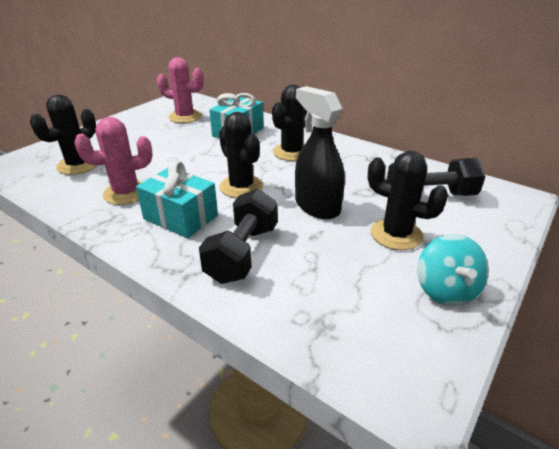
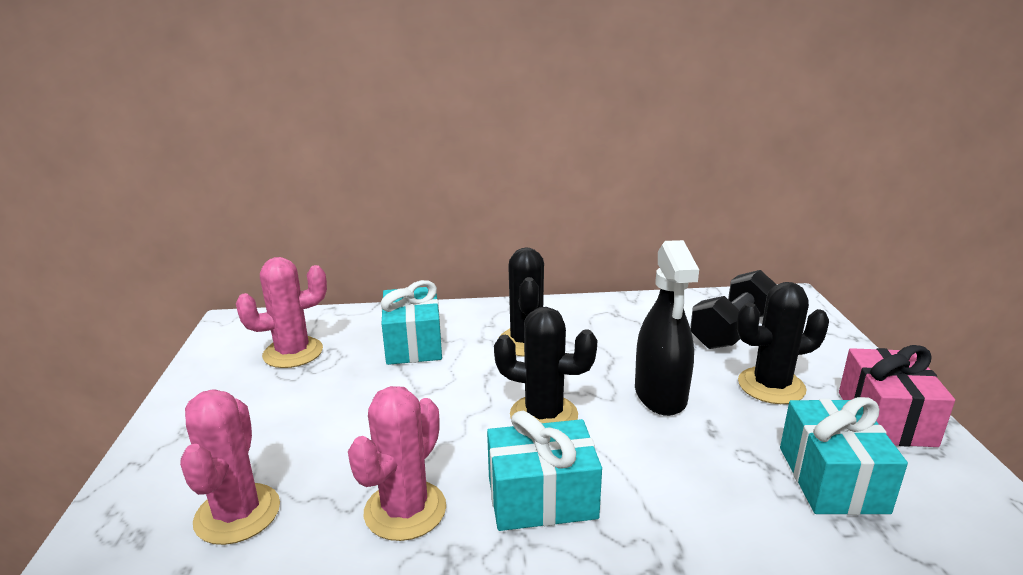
camera: 40 degrees left, 10 degrees down
(78, 165) = (237, 514): black cactus -> pink cactus
(243, 253) = (684, 495): black dumbbell -> none
(317, 206) = (660, 395): black spray bottle -> black spray bottle turned 105 degrees counterclockwise
(338, 294) = (832, 479): none -> turquoise gift
(445, 290) = (886, 418): turquoise spinning top -> pink gift

